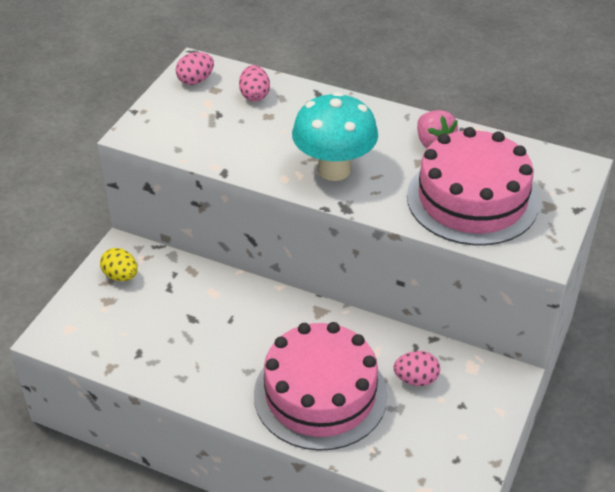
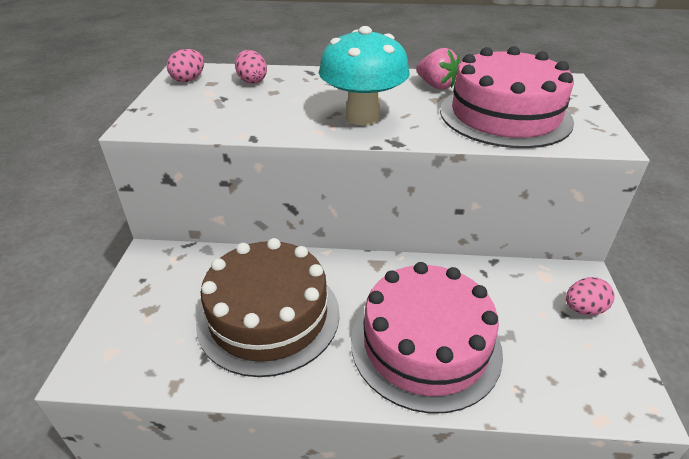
camera: 20 degrees left, 5 degrees down
(121, 276) = (157, 281): yellow egg -> none
(202, 333) = (268, 316): none -> brown cake
(416, 379) = (505, 302): pink egg -> pink egg (583, 309)

